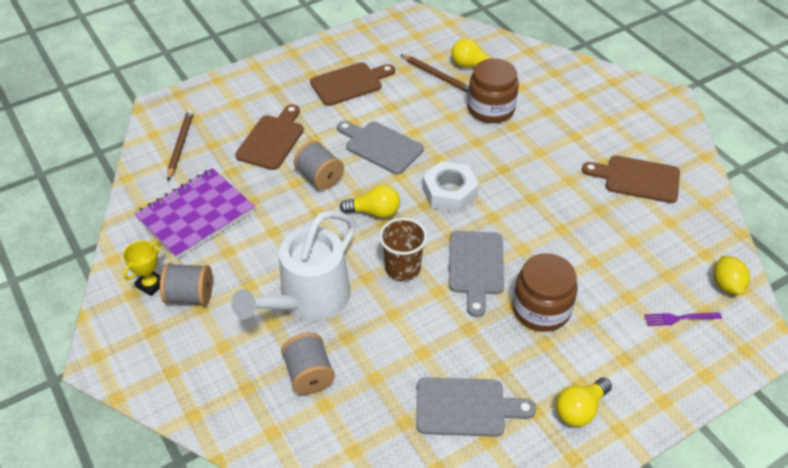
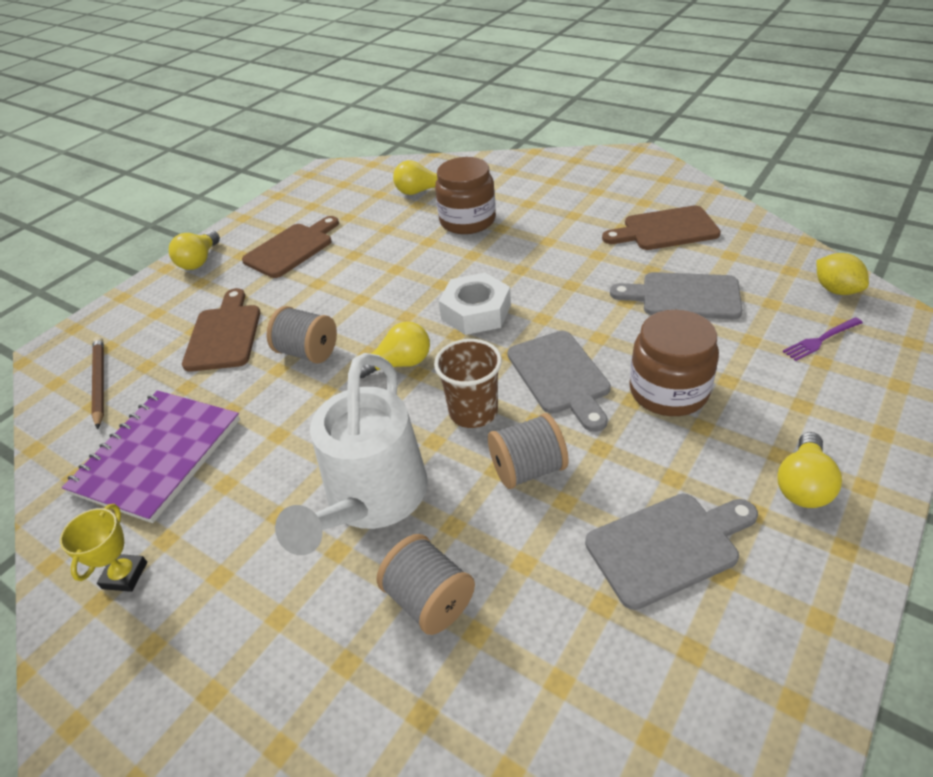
camera: 20 degrees left, 5 degrees down
(190, 296) = (194, 566): grey spool -> grey spool (528, 469)
(281, 68) = (199, 261): none -> yellow light bulb
(381, 146) = (365, 295): grey cutting board -> grey cutting board (684, 296)
(437, 76) = (389, 211): brown pencil -> none

